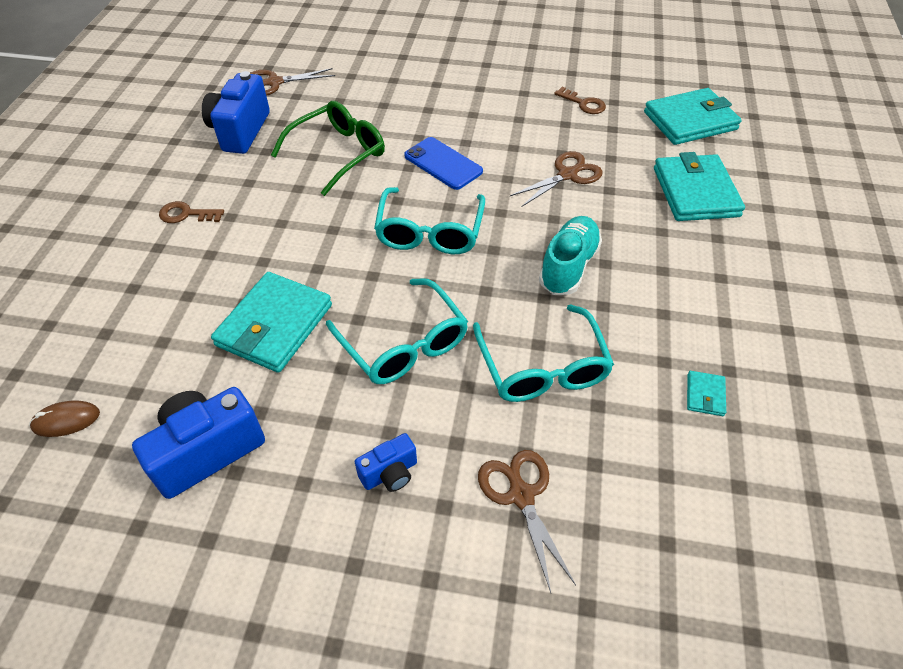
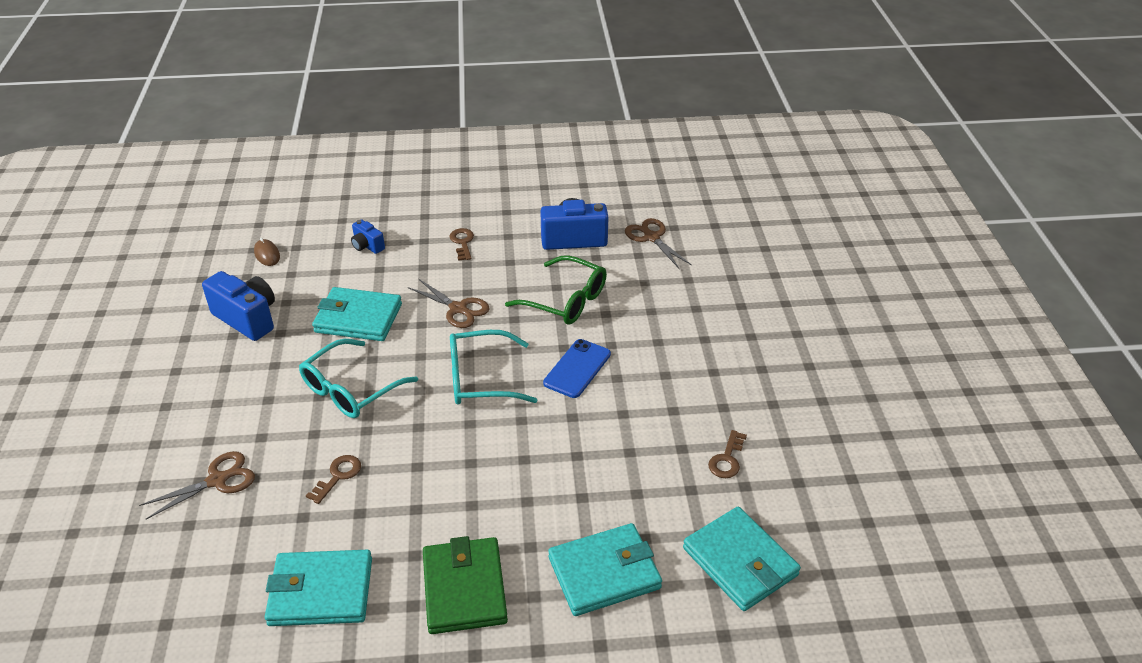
camera: 75 degrees right, 10 degrees down
(390, 473) = (233, 407): blue camera -> blue camera (367, 246)
(542, 367) = (338, 476): turquoise glasses -> brown key
(567, 175) = (594, 461): brown scissors -> brown scissors (458, 309)
(568, 266) = (460, 478): turquoise shoe -> none
(705, 395) = (321, 592): turquoise wallet -> turquoise wallet, size x2.33
(707, 282) = (464, 588): none -> green wallet

